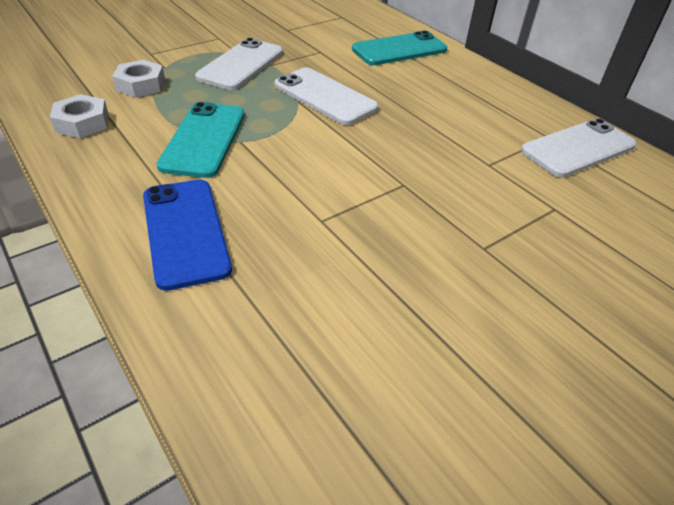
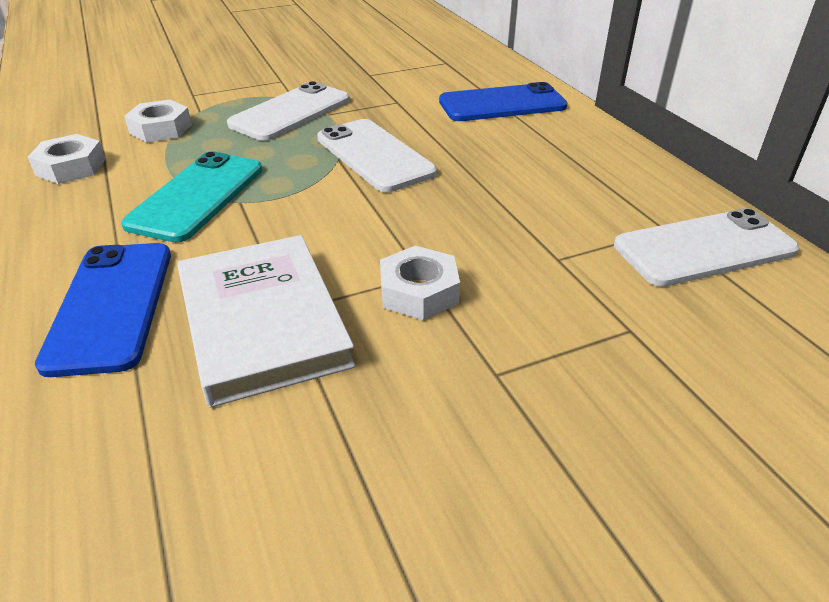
camera: 15 degrees right, 5 degrees down
(308, 230) = (263, 321): none -> white book
(399, 49) = (502, 104): turquoise phone -> blue phone
(407, 197) = (418, 292): none -> white nut

